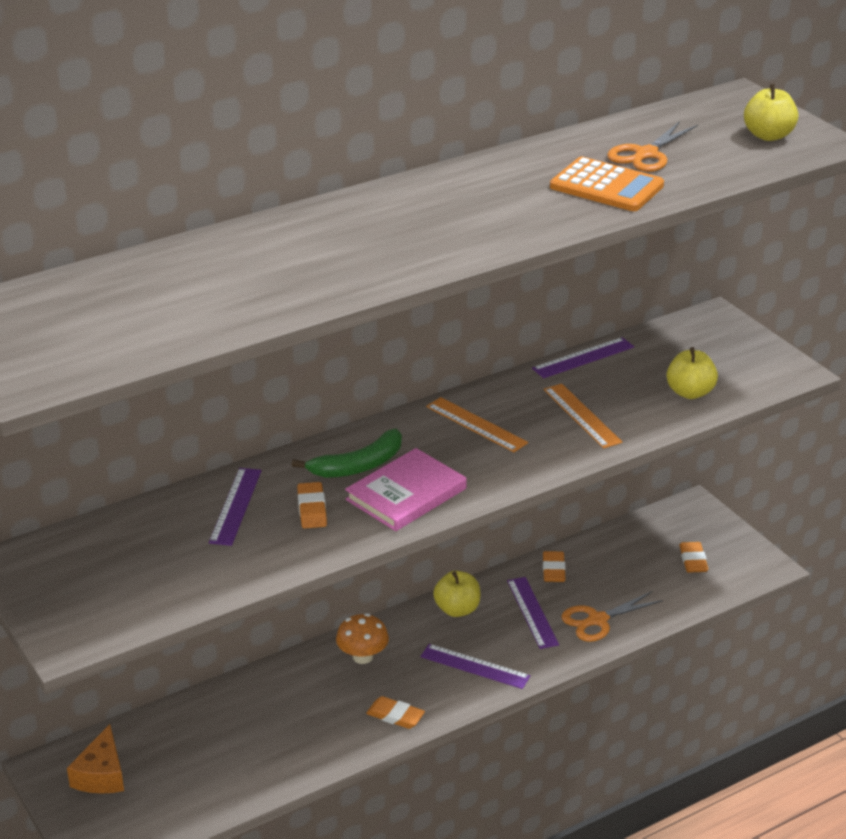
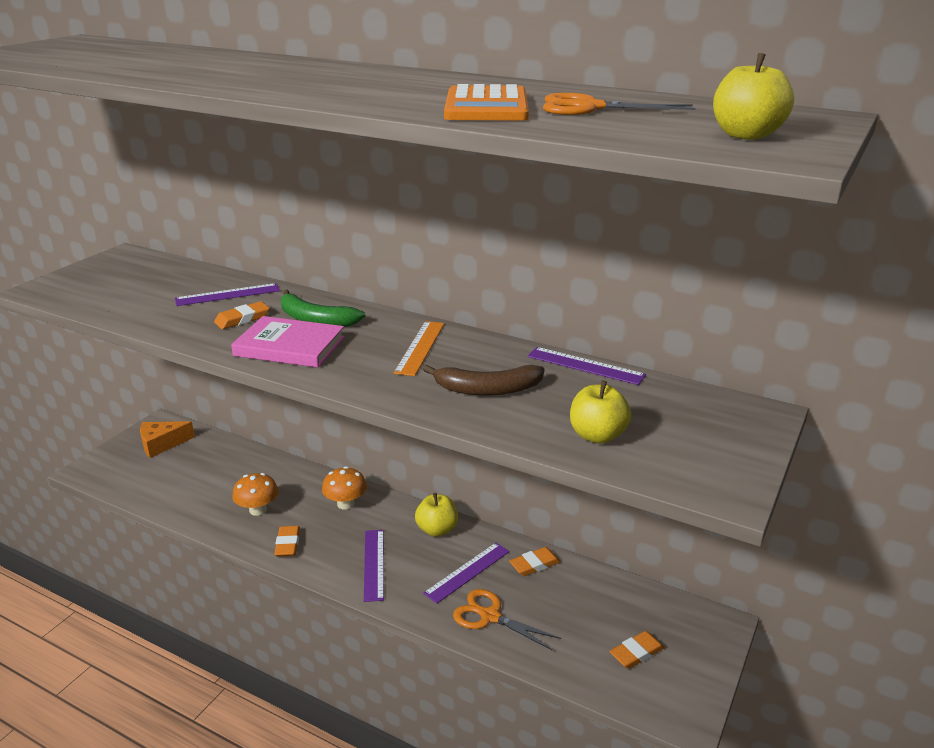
camera: 60 degrees right, 5 degrees down
(317, 723) = (258, 510): none -> orange mushroom
(582, 415) = (487, 389): orange ruler -> brown banana

